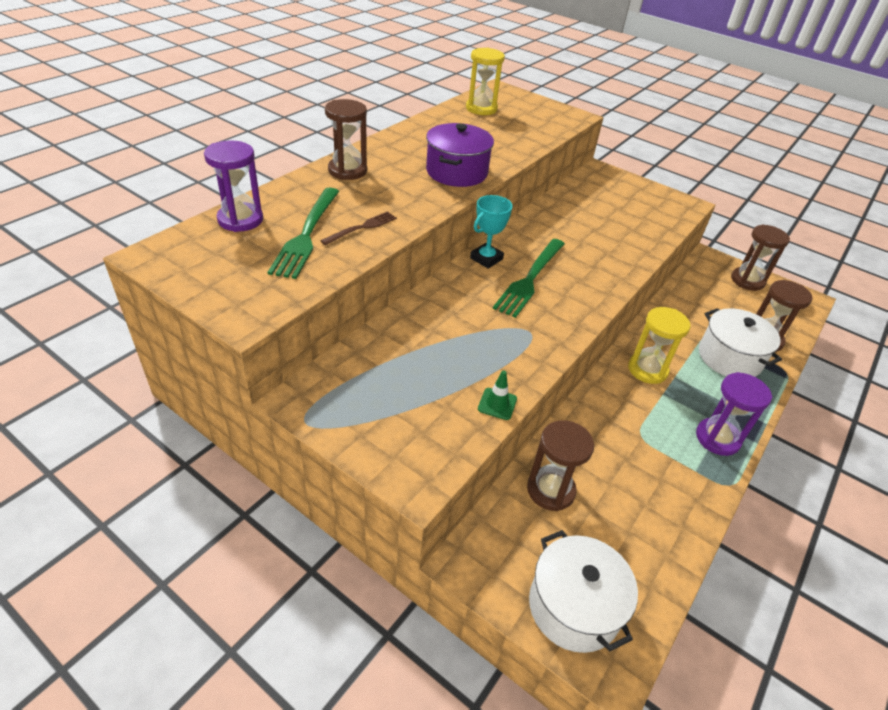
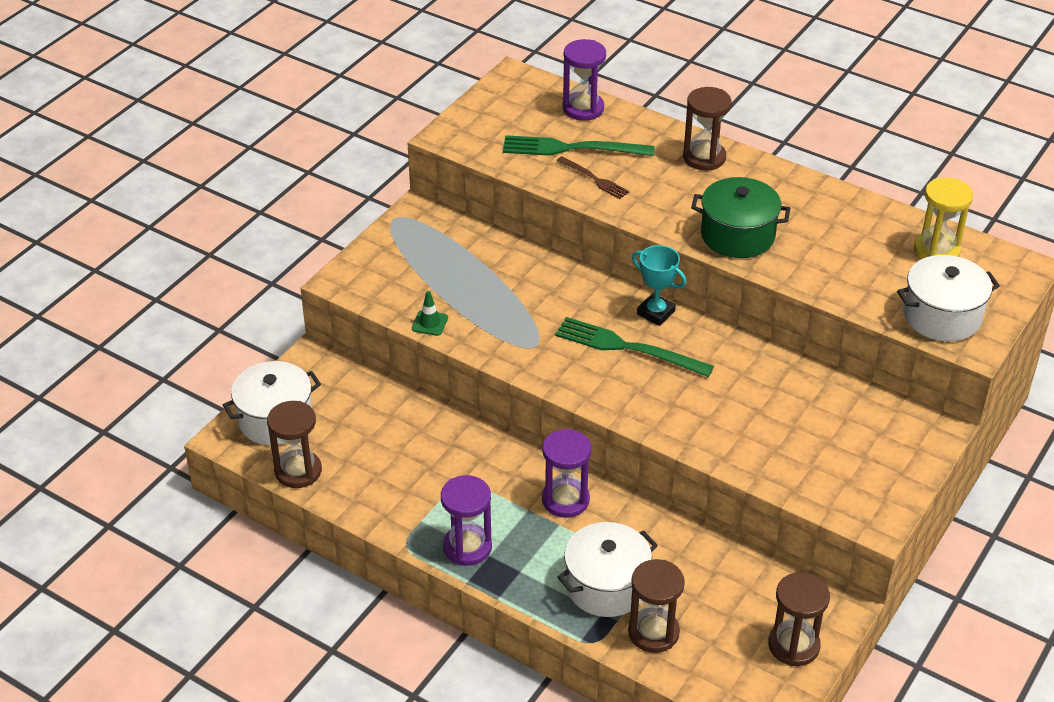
camera: 90 degrees right, 0 degrees up
(456, 172) = (737, 235): purple pot -> green pot
(548, 119) = (942, 316): none -> white pot
(550, 490) = (386, 410): brown hourglass -> brown hourglass (298, 471)
(647, 370) = (565, 500): yellow hourglass -> purple hourglass

